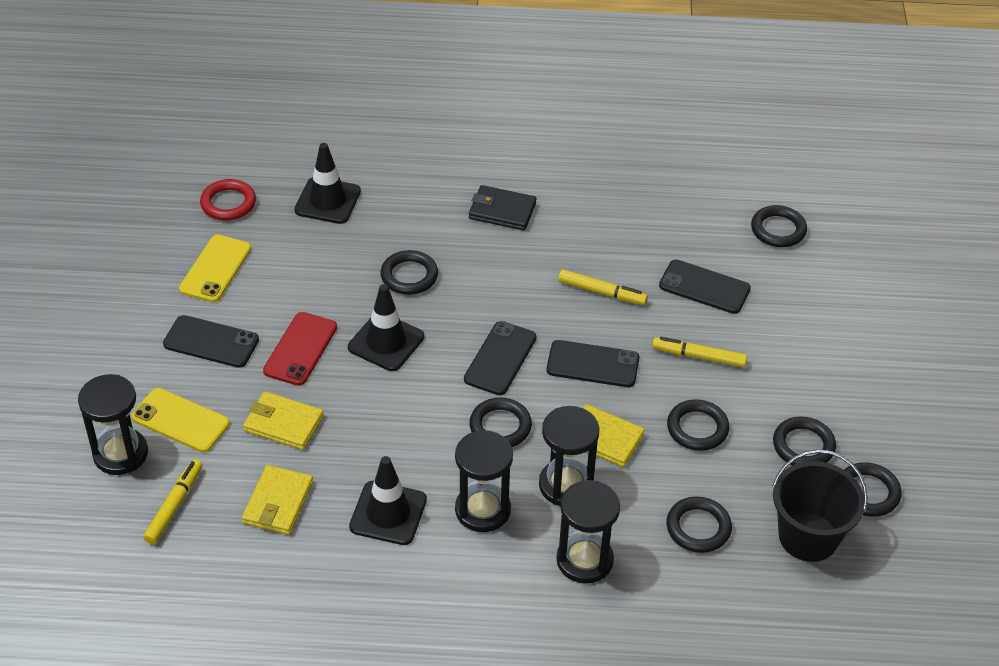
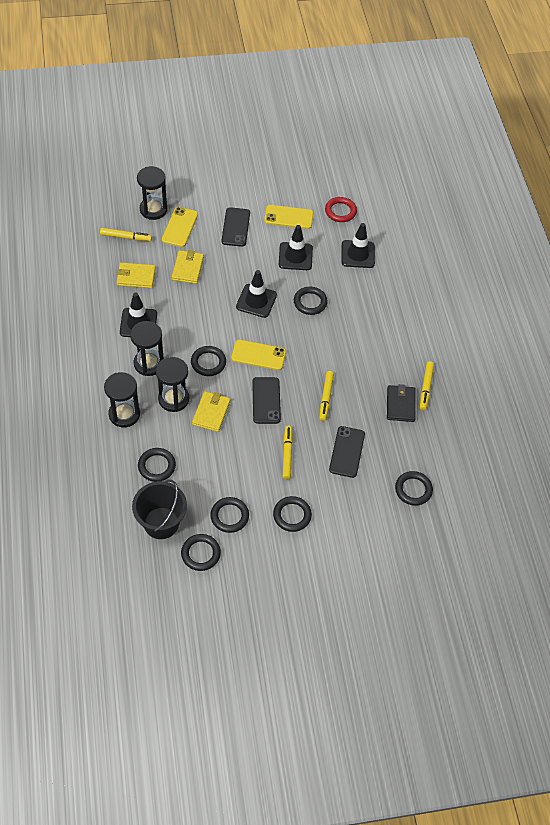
camera: 75 degrees right, 10 degrees up
(300, 349) = (241, 265): red phone -> none
(306, 276) = (295, 256): none -> black traffic cone
(500, 358) = (258, 355): black phone -> yellow phone
(502, 211) = (378, 338): black wallet -> black wallet (400, 405)
(605, 179) = (426, 387): none -> yellow marker
(697, 428) = (230, 459): black ring -> black ring (292, 515)

